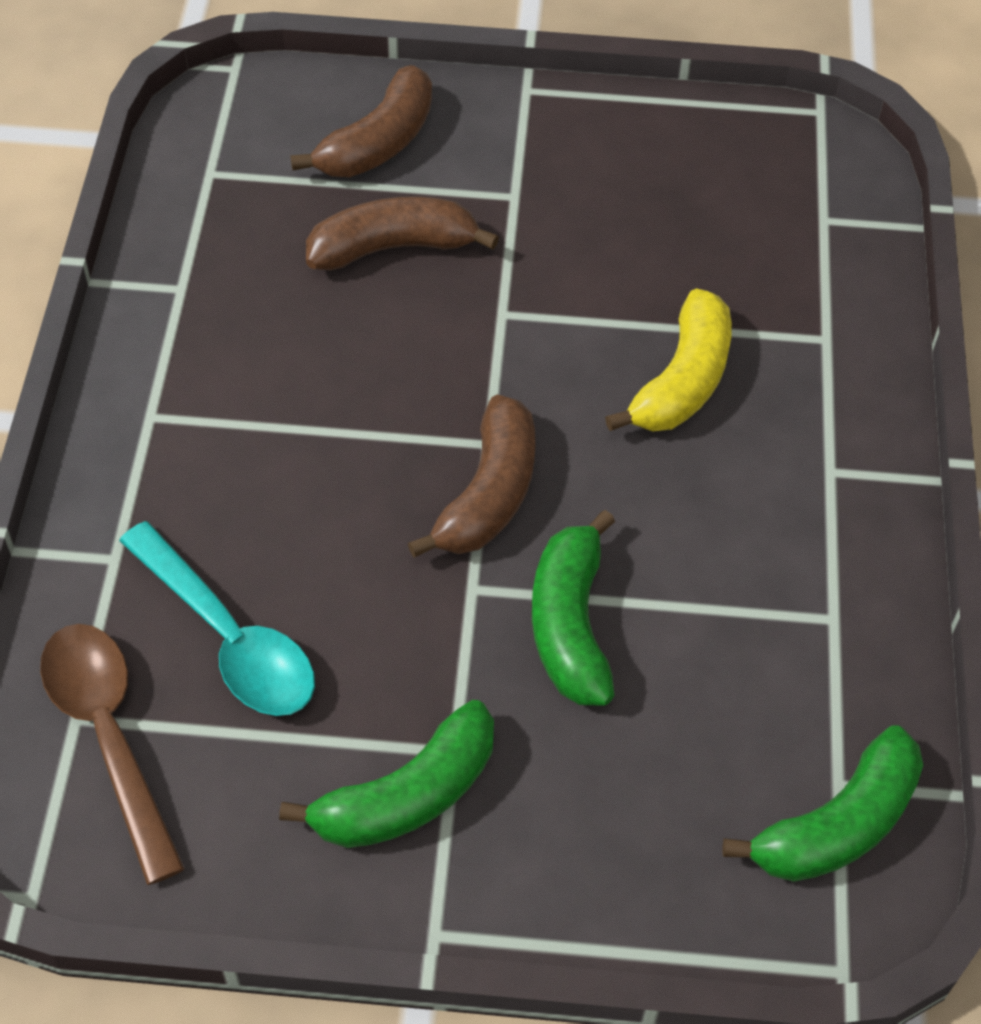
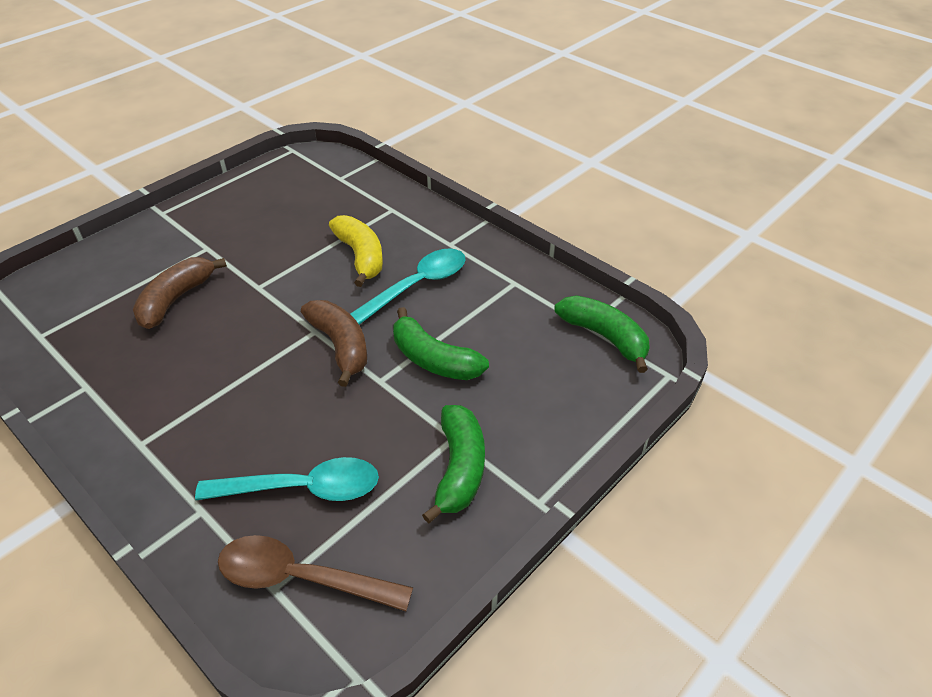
camera: 50 degrees left, 10 degrees down
(379, 143) = (116, 270): brown banana -> none
(694, 496) = (417, 286): none -> turquoise spoon
(837, 825) = (605, 337): green banana -> green banana turned 45 degrees counterclockwise

